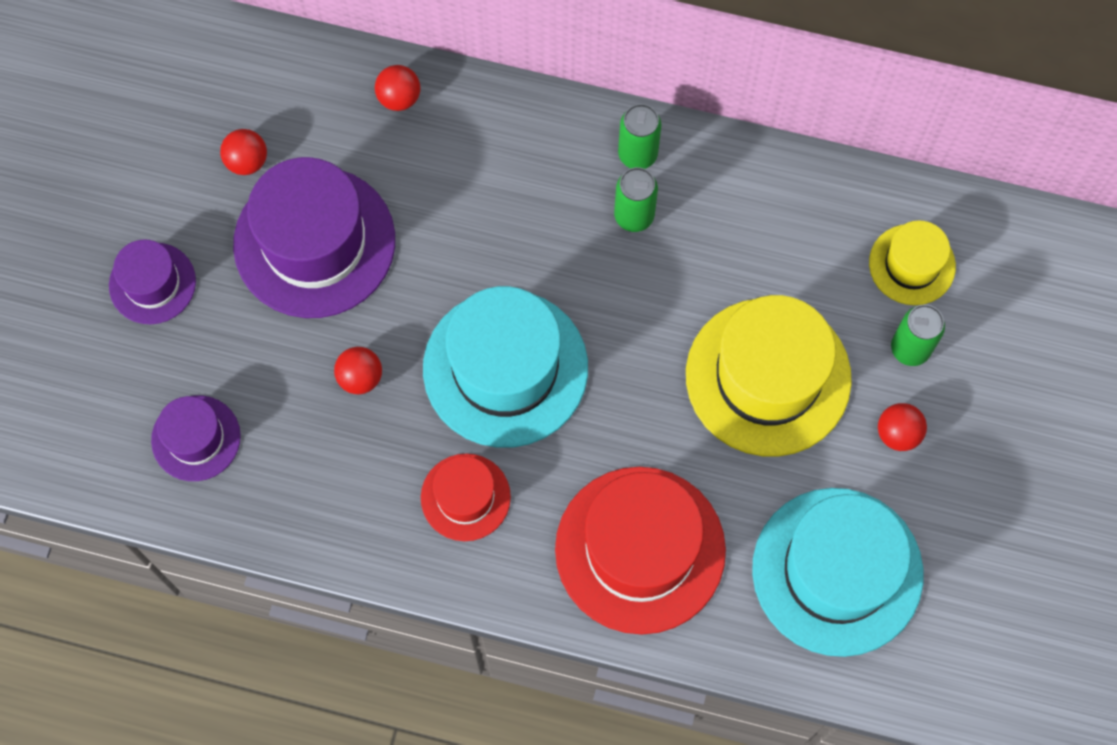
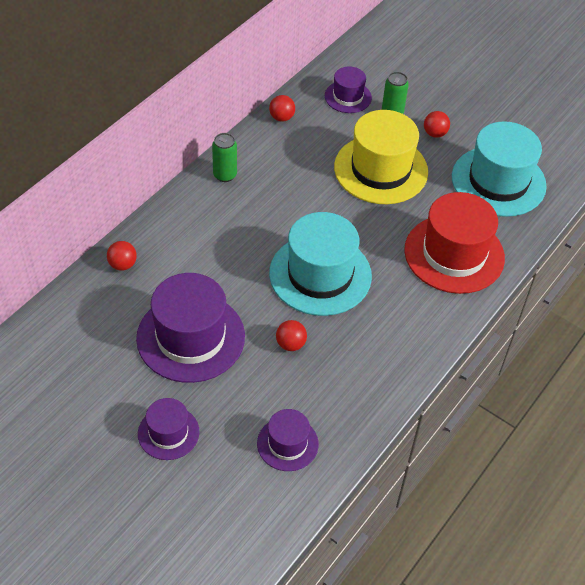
camera: 70 degrees left, 20 degrees down
(247, 161) = (115, 353): red ball -> red ball (281, 118)
(465, 497) = (389, 319): red hat -> none
(634, 216) = (260, 189): green can -> none
(912, 264) = (348, 97): yellow hat -> purple hat

